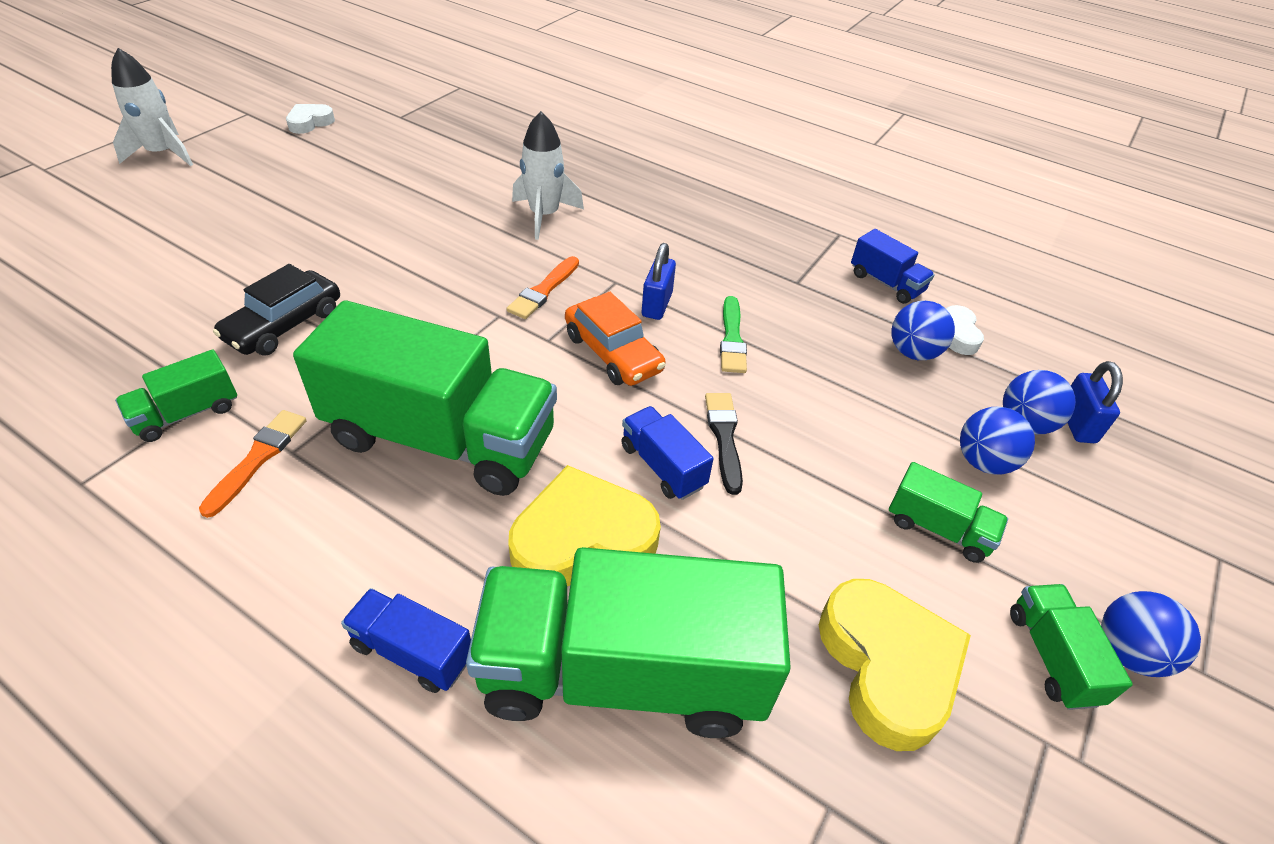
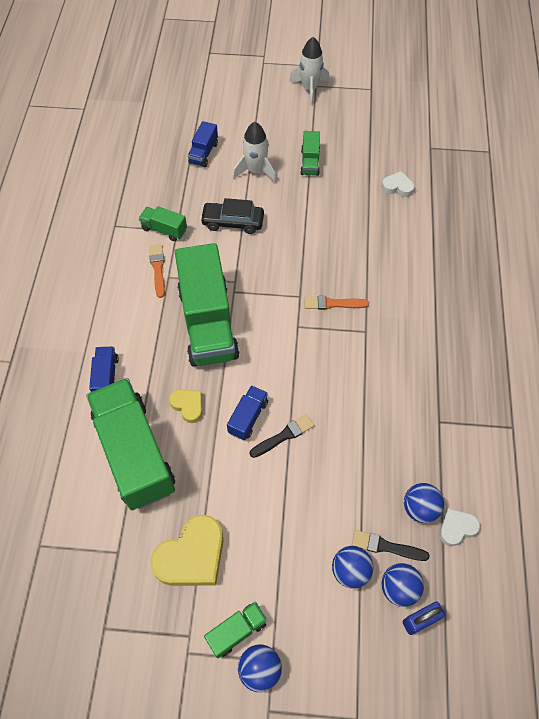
camera: 65 degrees right, 15 degrees up
(258, 458) = (158, 268): orange brush -> orange brush turned 90 degrees counterclockwise
(310, 122) = (387, 117): white heart -> white heart (397, 187)
(544, 215) = (396, 268): white rocket -> white rocket (256, 171)
(582, 539) = (188, 406): yellow heart -> yellow heart, size x0.54
(613, 353) = (309, 359): orange car -> none
(657, 305) = (361, 360): blue padlock -> none
(732, 339) = (360, 408): green brush -> none
(886, 283) = (479, 472): blue truck -> blue truck (203, 153)
(938, 528) = (286, 558): green truck -> green truck (310, 162)
(958, 408) = (386, 546): none -> black brush

